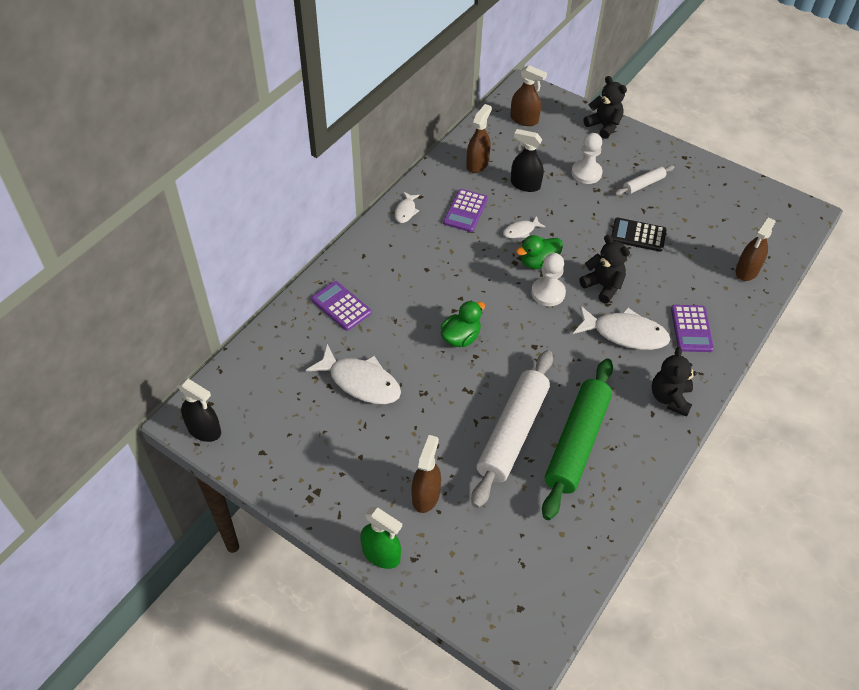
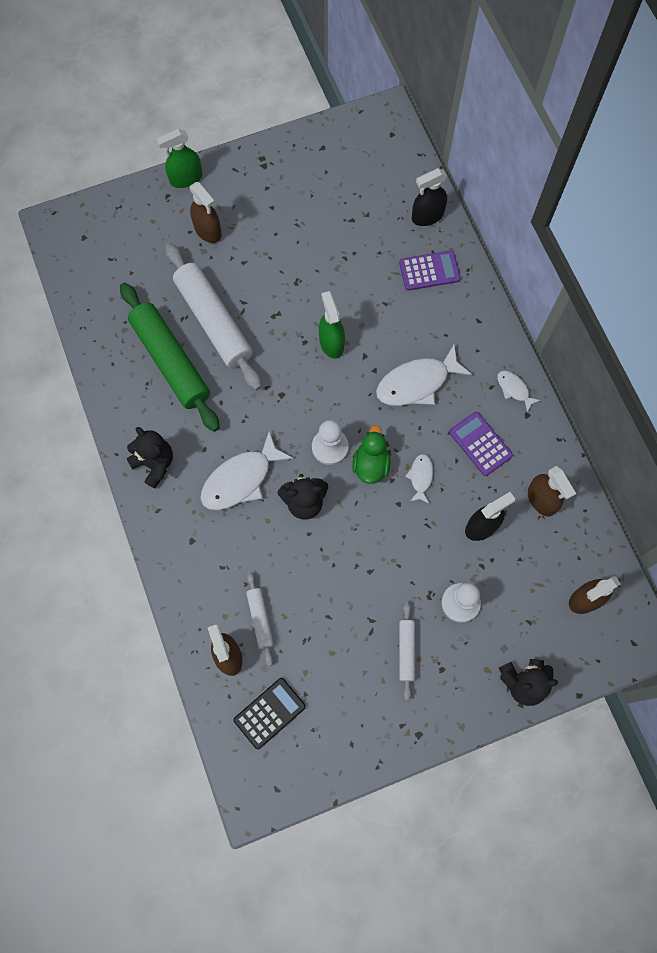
camera: 125 degrees right, 20 degrees up
(204, 430) = (369, 121): black spray bottle -> black spray bottle (427, 216)
(360, 382) = (339, 243): white fish -> white fish (417, 383)
(461, 337) = (331, 343): green duck -> green spray bottle
(638, 235) = (342, 586): black calculator -> black calculator (269, 713)
(691, 329) = (204, 542): purple calculator -> none
(706, 267) = (260, 619): none -> white rolling pin

